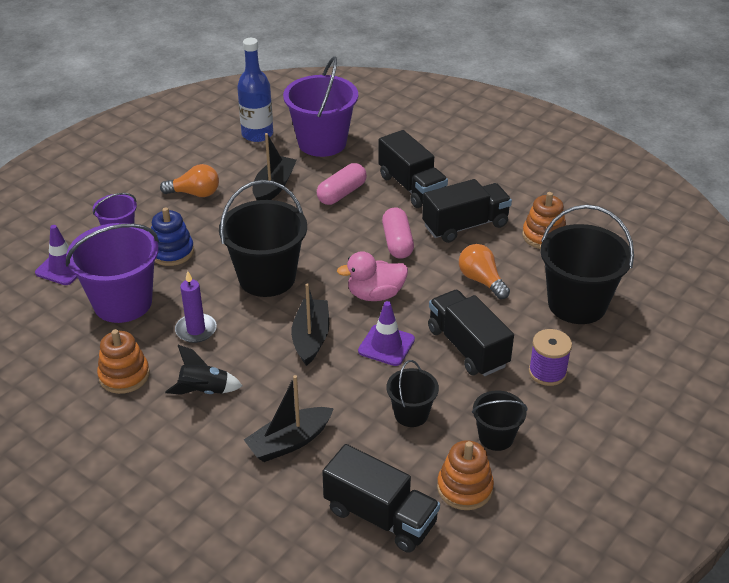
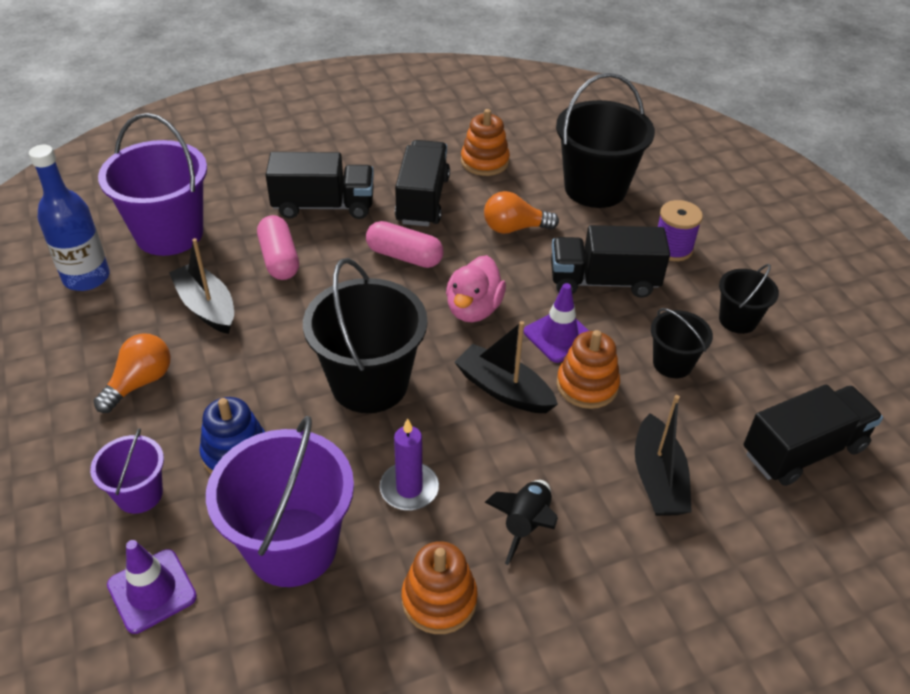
camera: 60 degrees left, 5 degrees up
(464, 488) = (793, 371): orange stacking toy -> orange stacking toy (587, 385)

